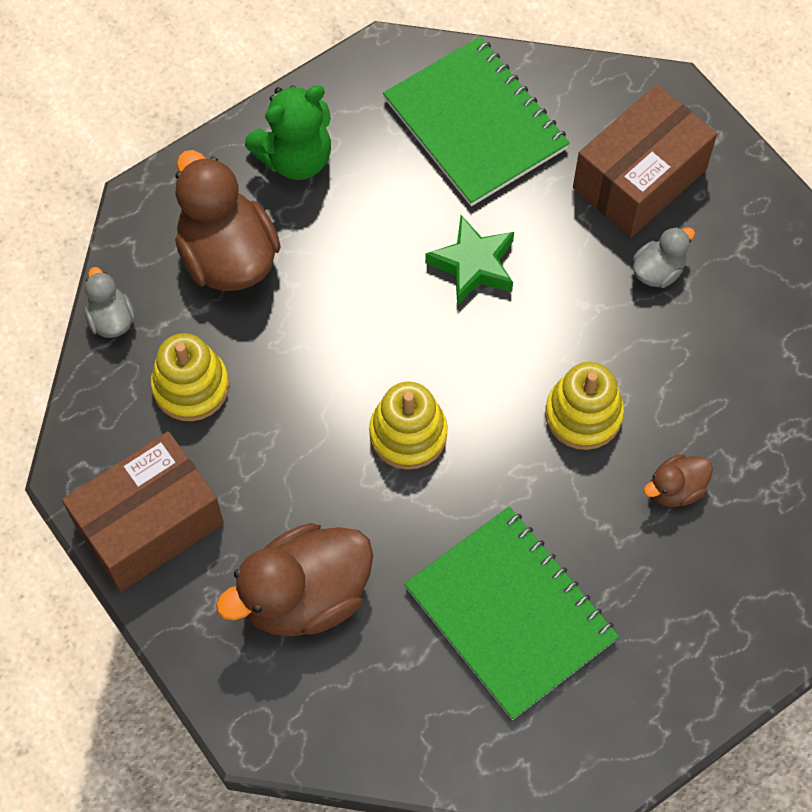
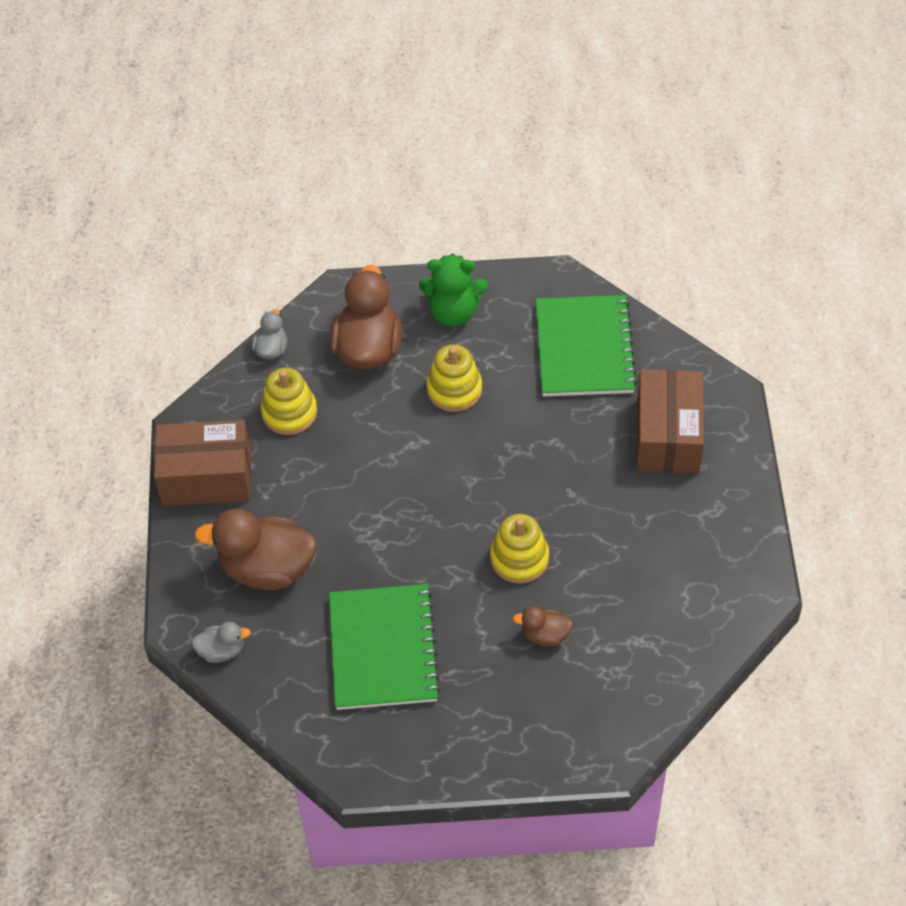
camera: 35 degrees right, 10 degrees down
(408, 434) = (400, 510): yellow stacking toy -> yellow stacking toy (454, 389)
(473, 265) = (518, 432): green star -> none
(639, 179) = (668, 436): brown box -> brown box turned 75 degrees counterclockwise
(658, 271) = (636, 498): grey duck -> grey duck (221, 651)

